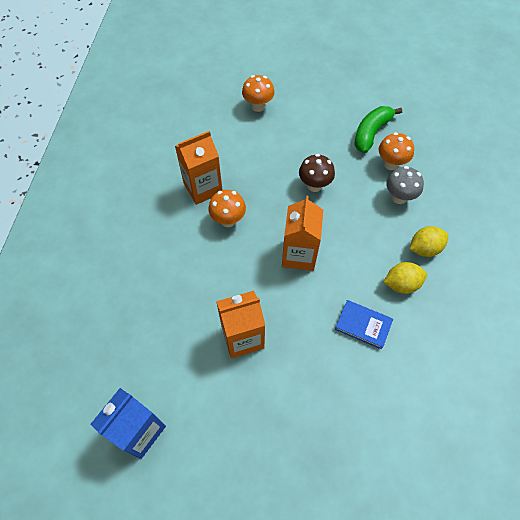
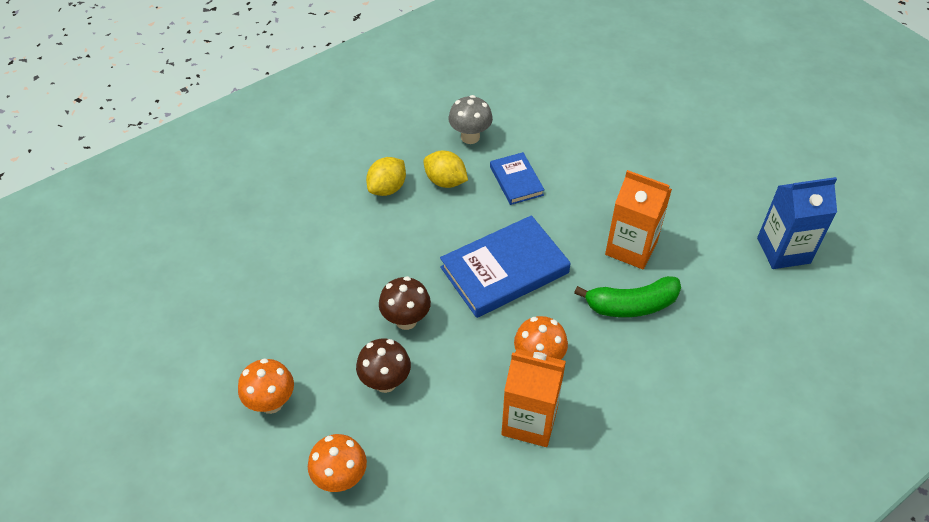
camera: 135 degrees left, 10 degrees down
(287, 152) = (385, 382): none -> brown mushroom
(299, 255) = (504, 270): orange carton -> blue book
(371, 133) = (268, 324): green banana -> green banana (631, 305)
(391, 164) = (302, 276): orange mushroom -> orange mushroom (271, 403)
(399, 197) = (343, 241): grey mushroom -> grey mushroom (470, 137)
(424, 248) = (387, 188): yellow lemon -> yellow lemon turned 75 degrees counterclockwise

